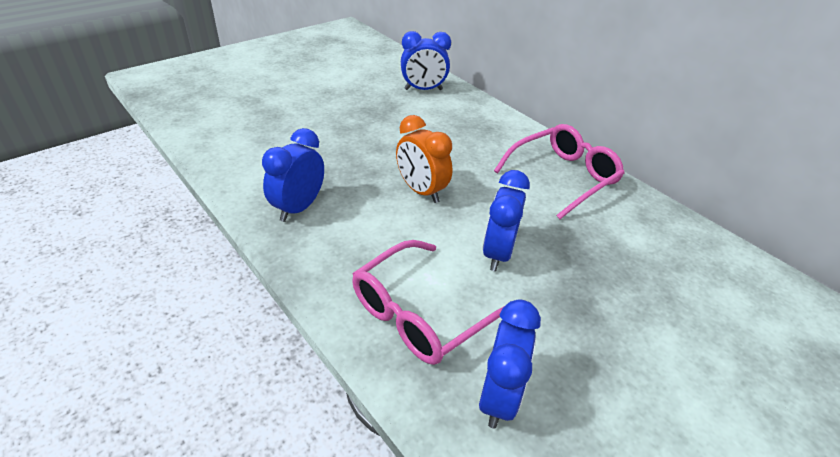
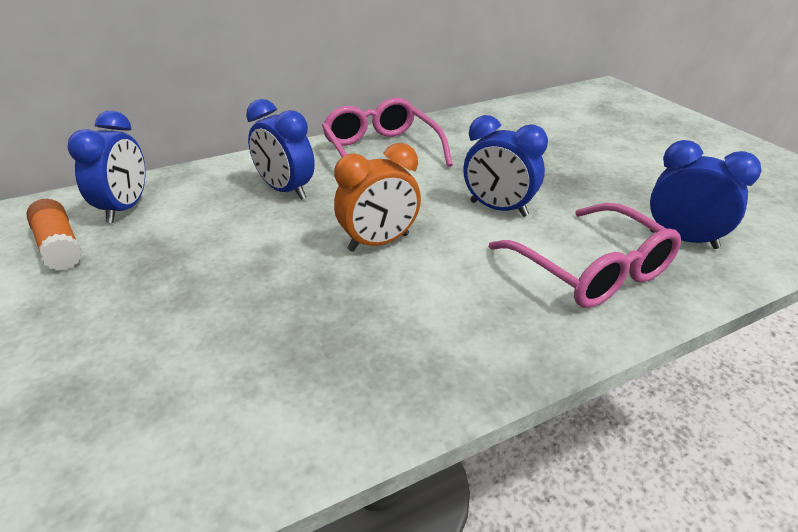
camera: 75 degrees left, 5 degrees down
(298, 208) = (387, 361): blue clock -> blue clock (285, 190)
(379, 81) = (59, 247): none -> orange glue stick

